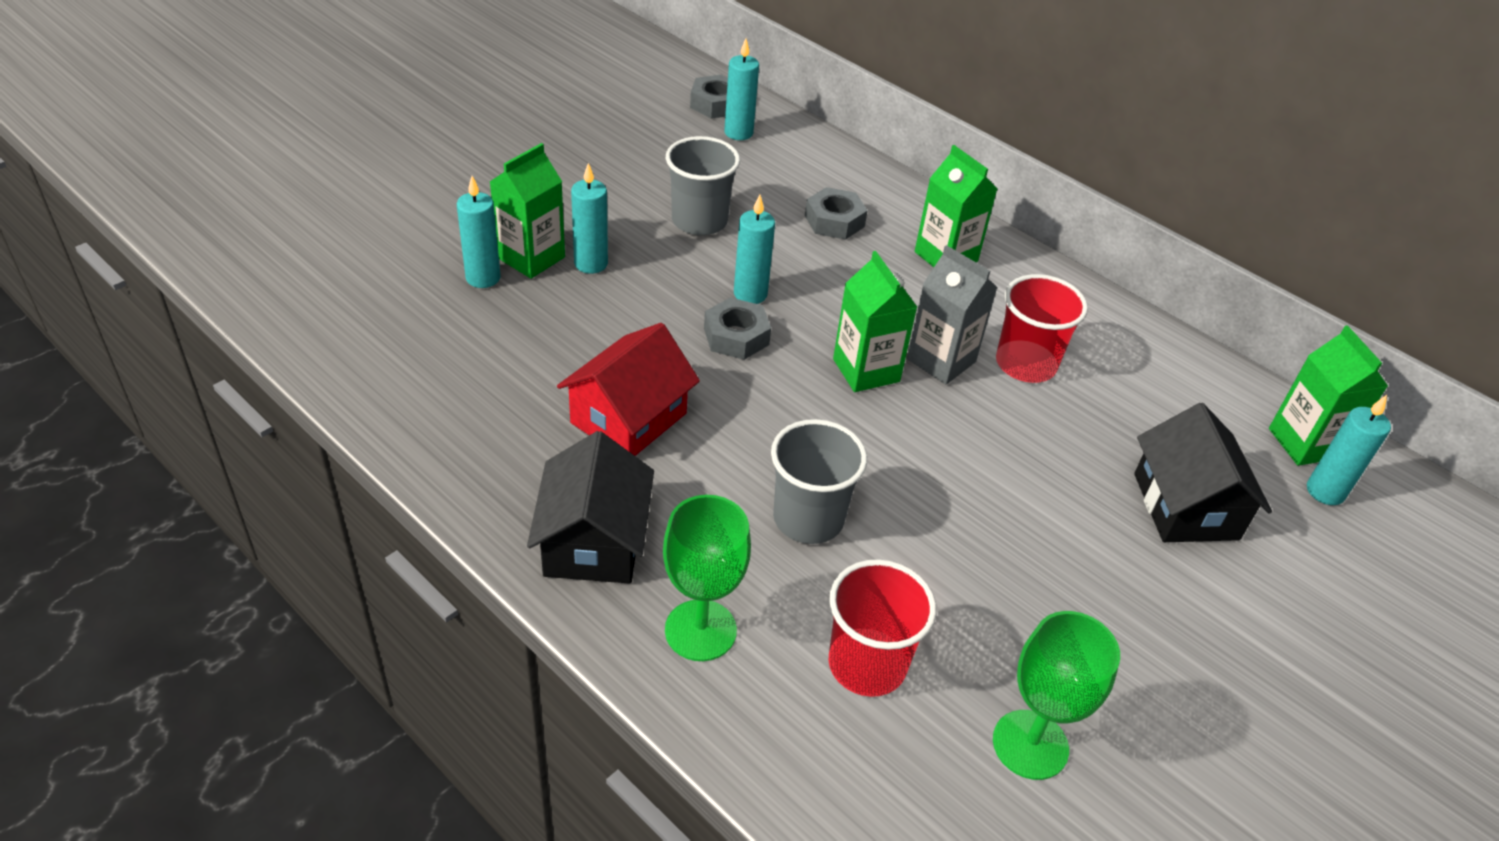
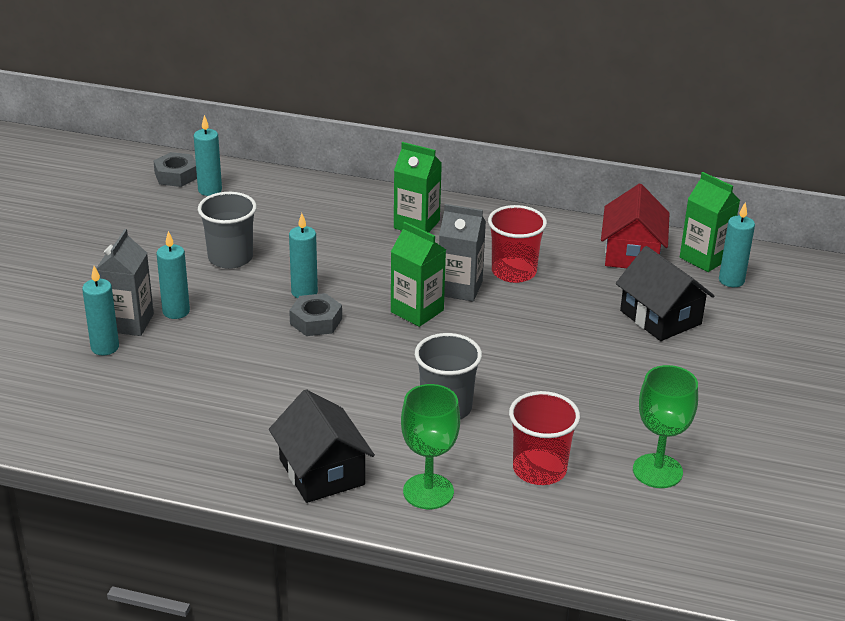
camera: 25 degrees left, 10 degrees down
(531, 258) = (129, 323): green carton -> grey carton
(629, 418) = (285, 395): red house -> red house (632, 253)
(834, 221) = (325, 226): grey nut -> none

